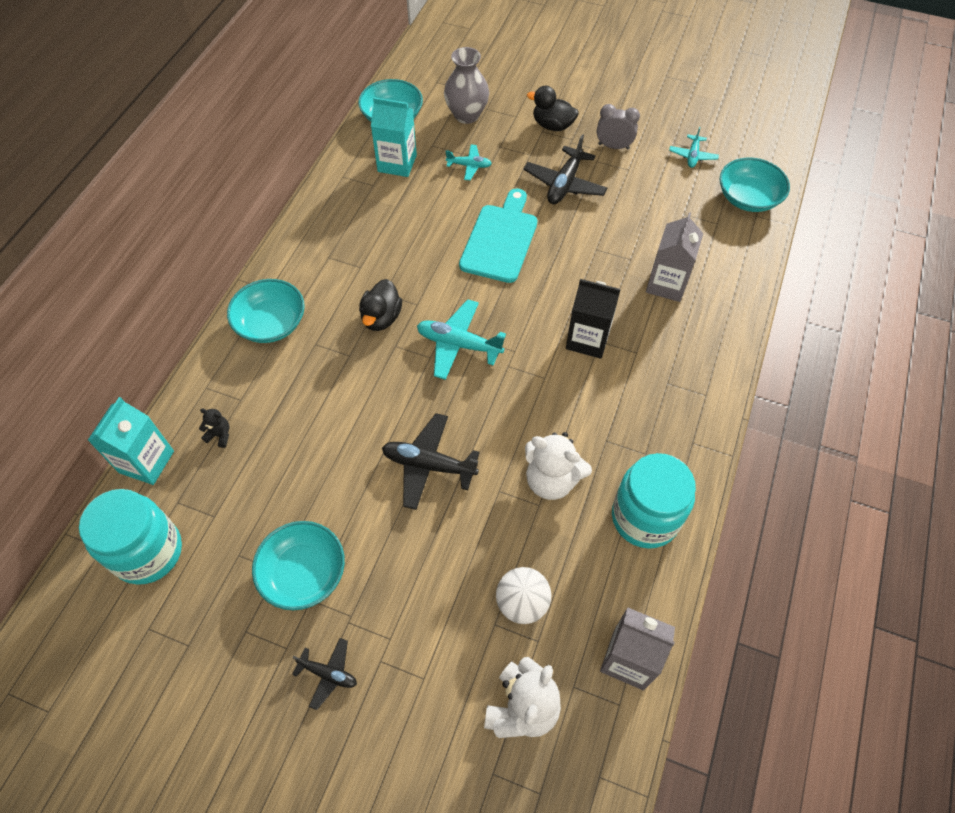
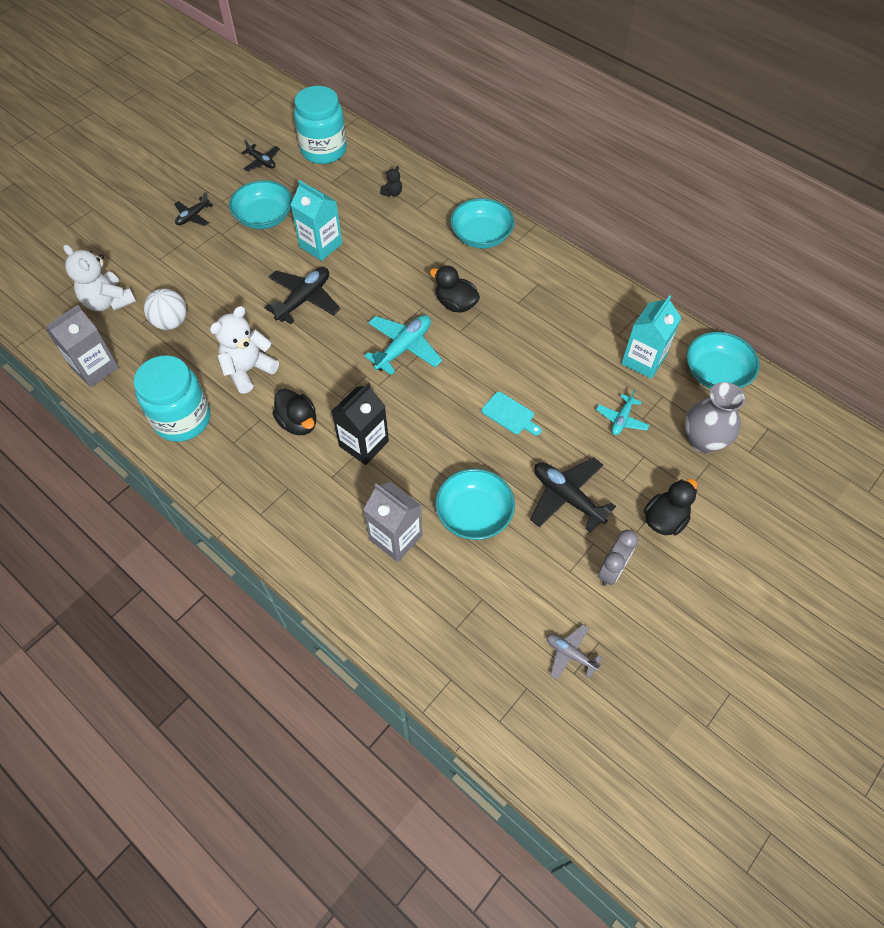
camera: 110 degrees right, 0 degrees up
(146, 462) = (390, 156): turquoise carton -> turquoise carton (321, 245)
(189, 629) = (262, 162): none -> black plane
(500, 240) = (510, 414): turquoise cutting board -> turquoise cutting board, size x0.51
(593, 403) = (298, 422): none -> black duck
(692, 156) = (570, 654): turquoise plane -> grey plane
(748, 198) = (480, 684): turquoise bowl -> turquoise bowl (474, 514)

